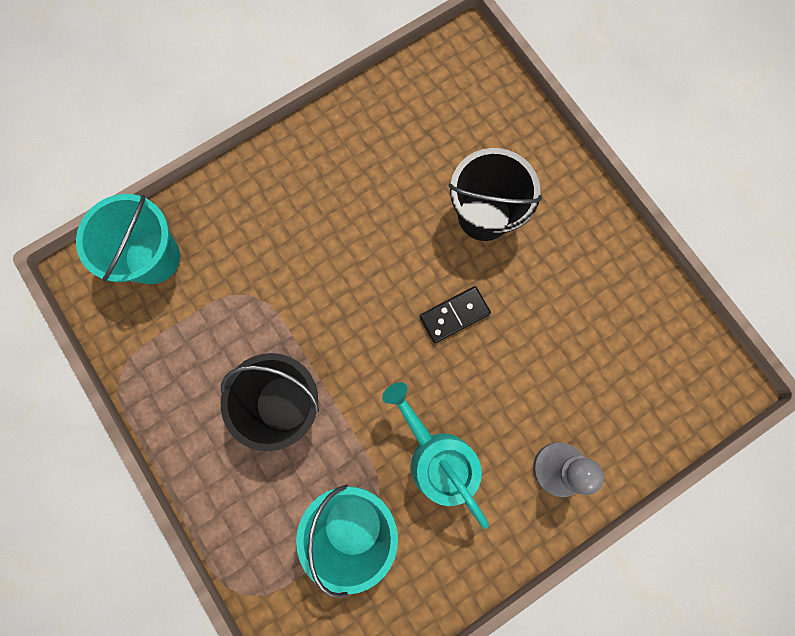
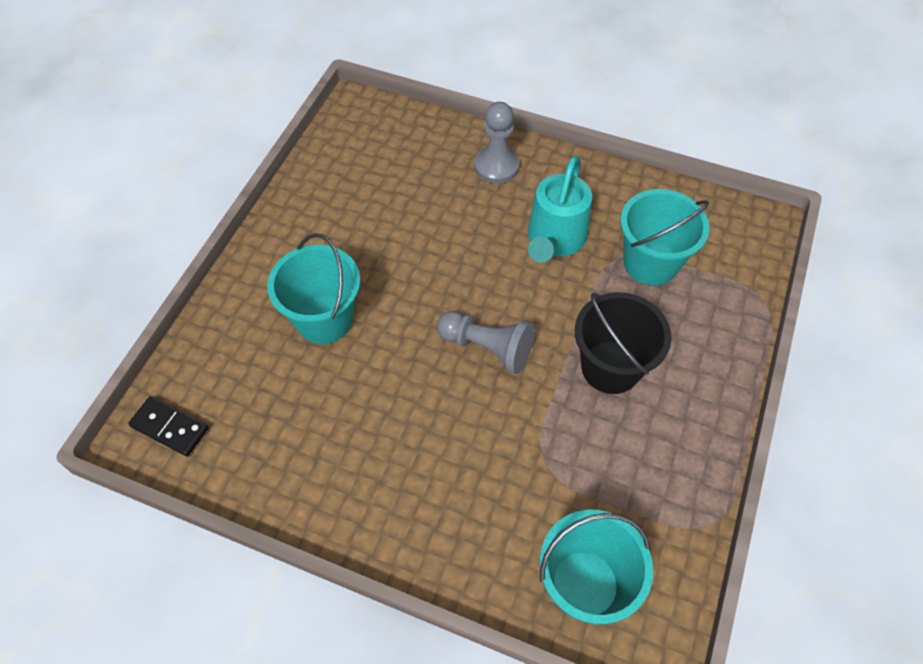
camera: 125 degrees left, 20 degrees down
(370, 320) = (487, 348): none -> grey pawn
(454, 315) = (433, 290): black domino -> black domino (170, 427)
(484, 215) = (324, 319): black bucket -> turquoise bucket

